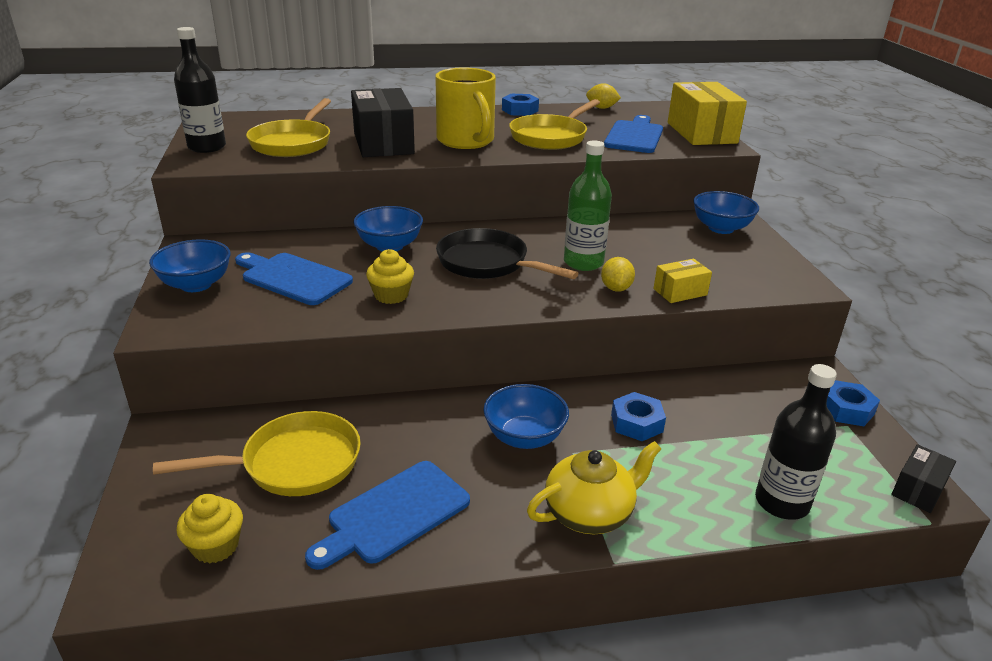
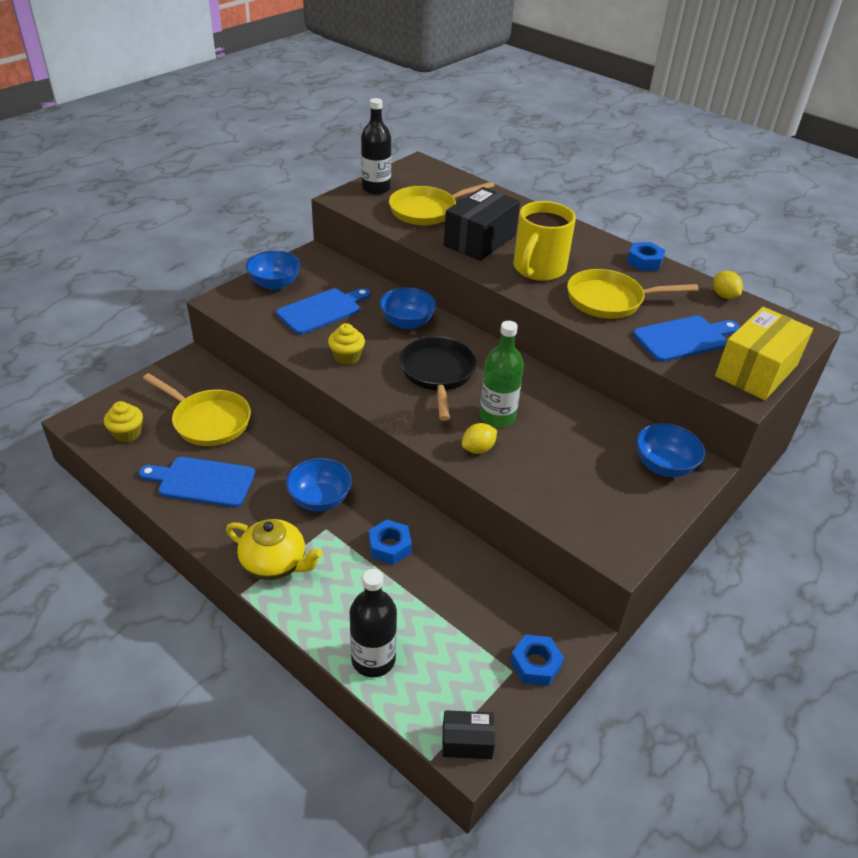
camera: 50 degrees right, 10 degrees up
(293, 278) = (322, 310): blue cutting board -> blue cutting board turned 60 degrees clockwise
(680, 292) = (514, 484): yellow box -> none

